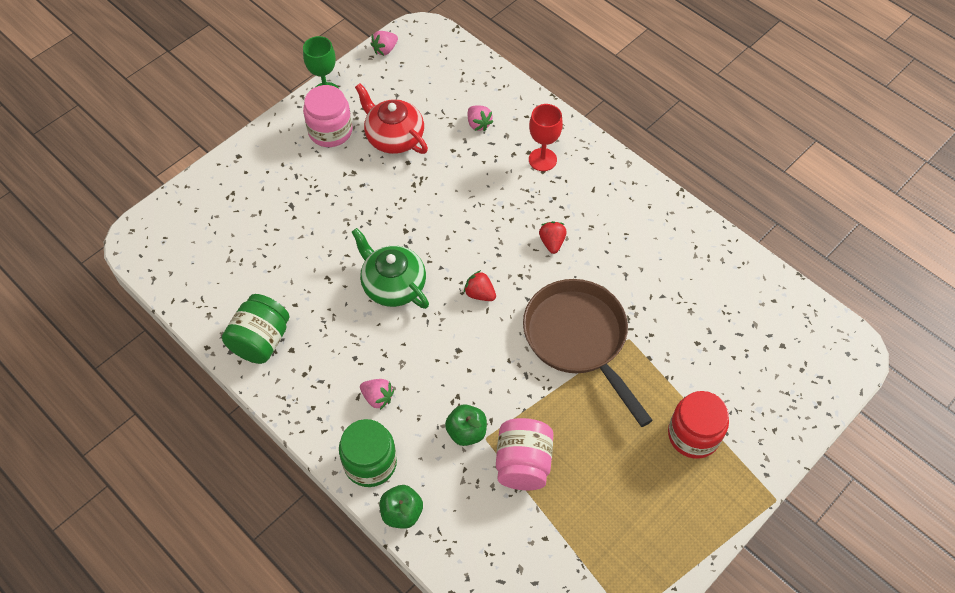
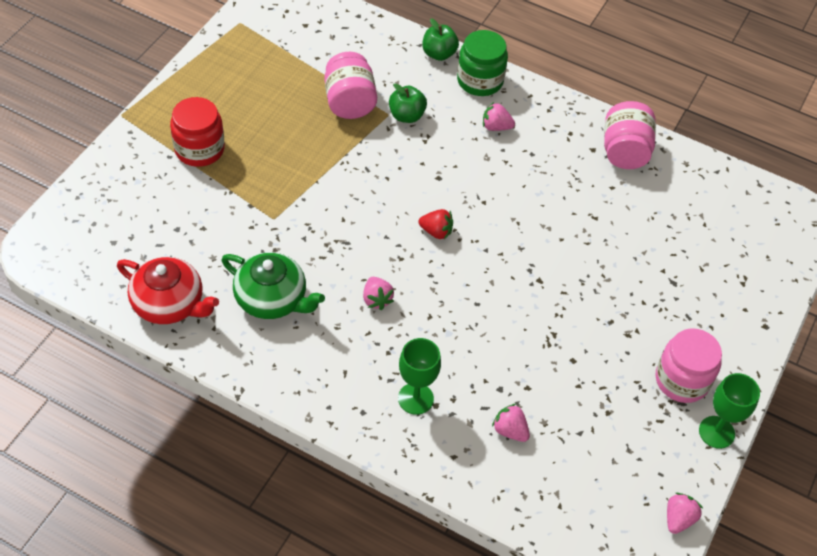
camera: 160 degrees right, 5 degrees down
(261, 340) = (624, 151): green jar -> pink jar
(393, 285) = (527, 223): green teapot -> green teapot (272, 299)
(394, 137) = (604, 389): red teapot -> red teapot (170, 304)
(542, 159) = (415, 398): red goblet -> green goblet
(552, 242) = (376, 299): red strawberry -> pink strawberry
(578, 339) = (324, 209): brown pan -> none

